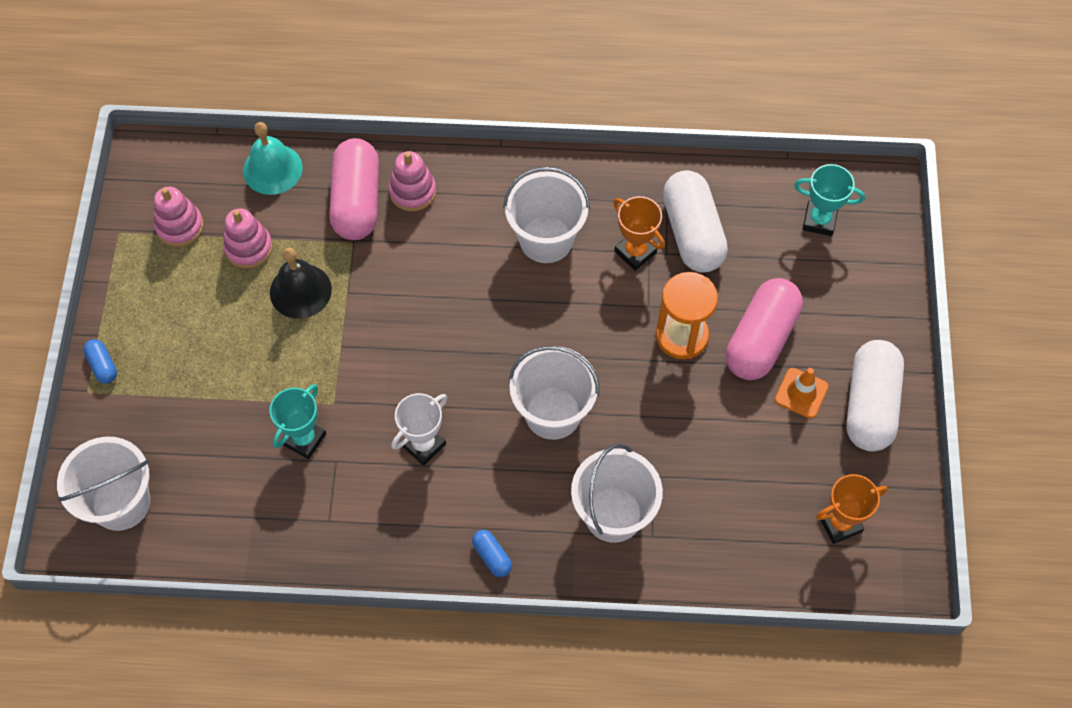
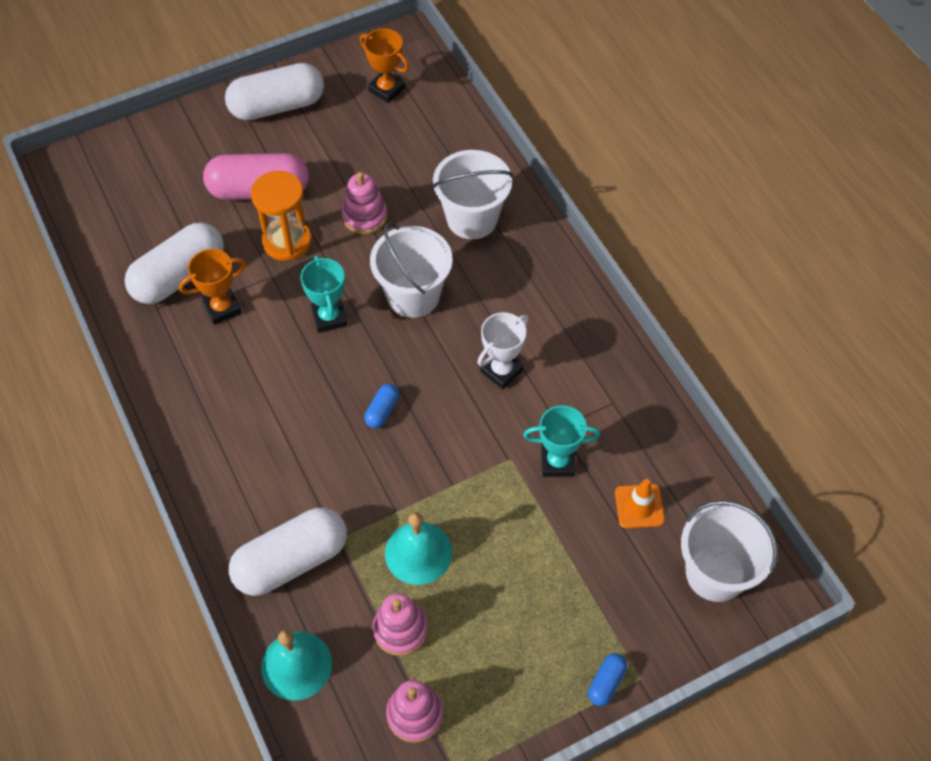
camera: 120 degrees left, 5 degrees down
(300, 291) = (418, 552): black bell -> turquoise bell
(357, 201) = (291, 561): pink capsule -> white capsule
(412, 191) = (253, 517): pink stacking toy -> pink stacking toy (365, 216)
(423, 444) = (501, 371): white trophy -> white trophy turned 60 degrees counterclockwise
(492, 556) = (560, 277): blue capsule -> blue capsule (382, 411)
(546, 239) = (246, 380): white bucket -> none
(635, 252) = (222, 308): orange trophy -> orange trophy turned 45 degrees clockwise
(801, 393) = (293, 148): orange traffic cone -> orange traffic cone (639, 506)
(819, 220) = (119, 196): turquoise trophy -> turquoise trophy (329, 317)

